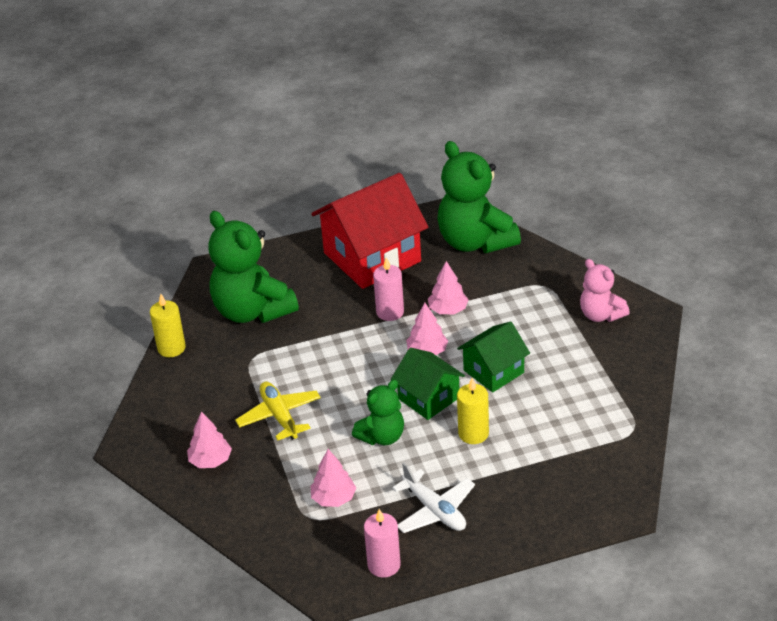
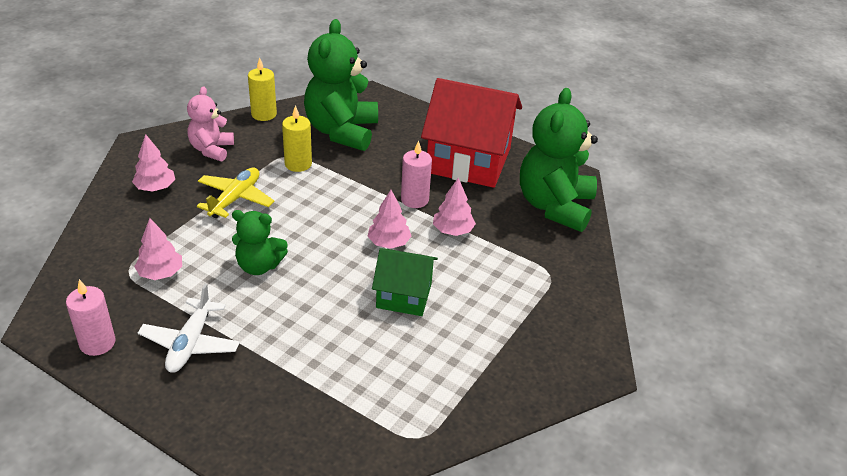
camera: 45 degrees right, 0 degrees up
(429, 398) = (331, 271): green house -> none
(473, 434) = (311, 321): yellow candle -> yellow candle (298, 164)
(601, 315) = (554, 332): pink teddy bear -> pink teddy bear (211, 150)

